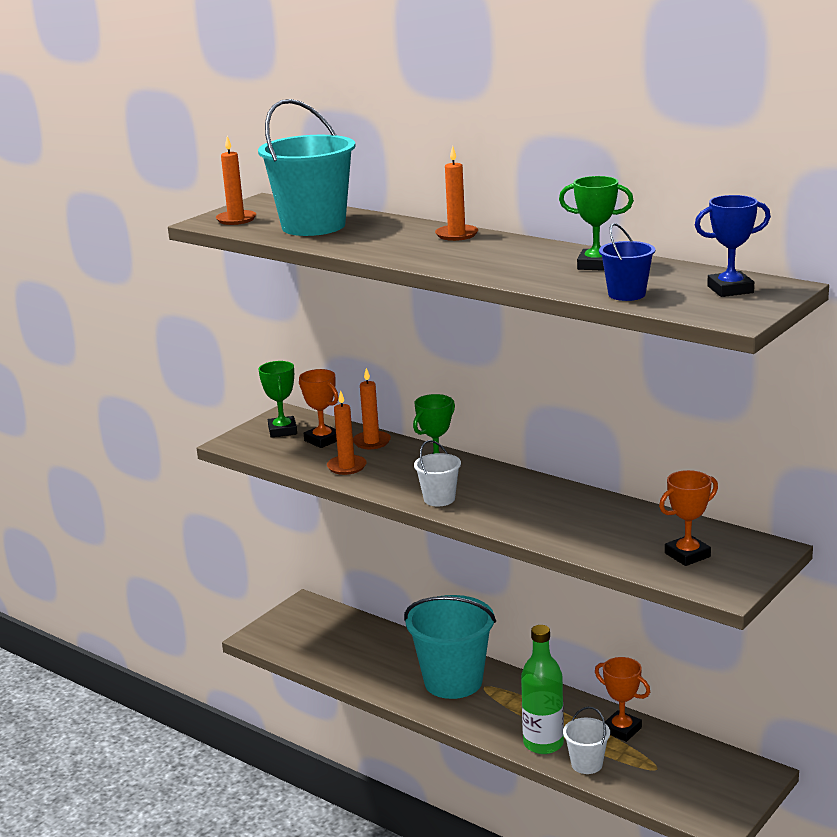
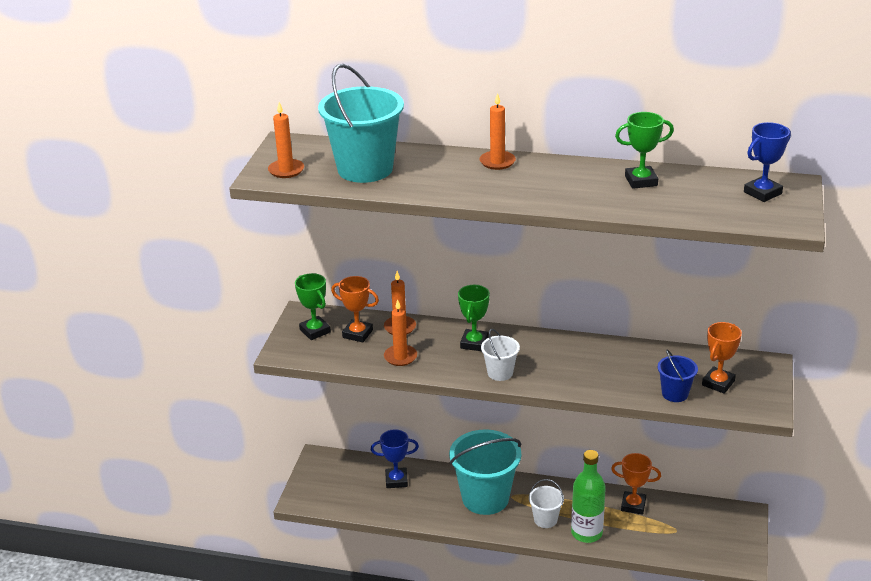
camera: 25 degrees left, 10 degrees up
(369, 642) = (396, 480): none -> blue trophy
(586, 764) = (628, 541): white bucket -> white bucket (545, 519)
(626, 294) = (695, 210): blue bucket -> blue bucket (675, 394)

